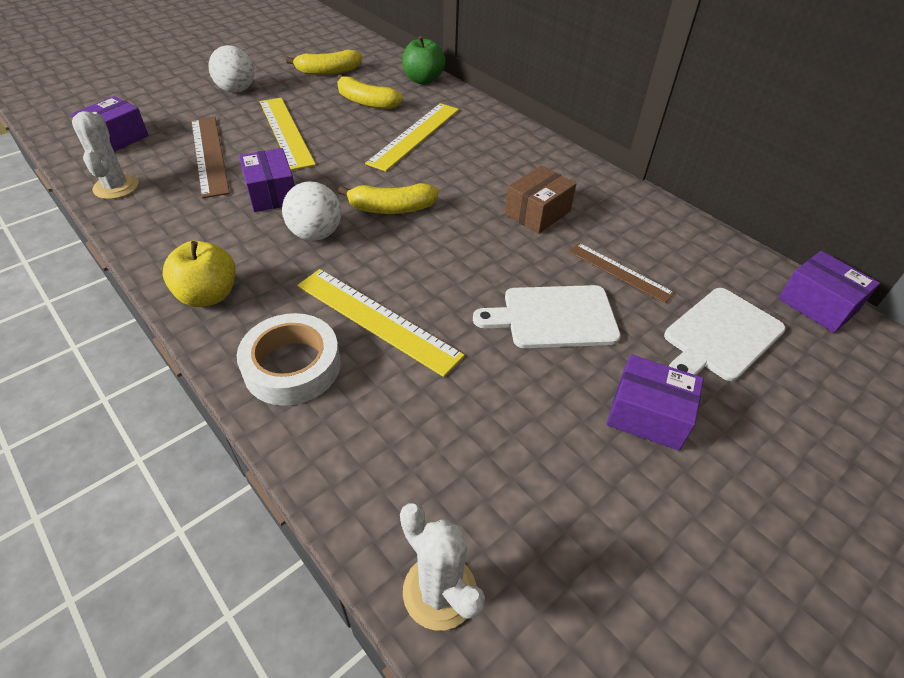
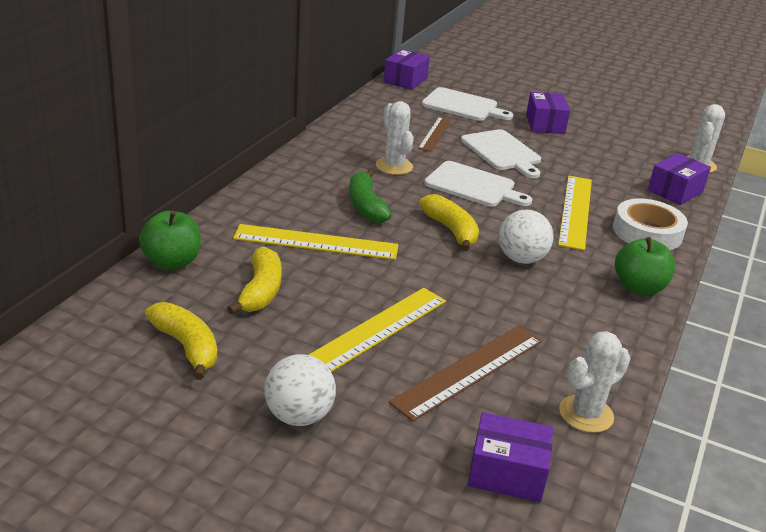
camera: 115 degrees left, 15 degrees down
(208, 295) = (638, 287): yellow apple -> green apple
(272, 193) = (492, 301): purple box -> purple box (675, 191)
(461, 173) = (365, 206): none -> green banana
(473, 256) = (473, 186): none -> white cutting board
(537, 213) = (394, 166): brown box -> white cactus

